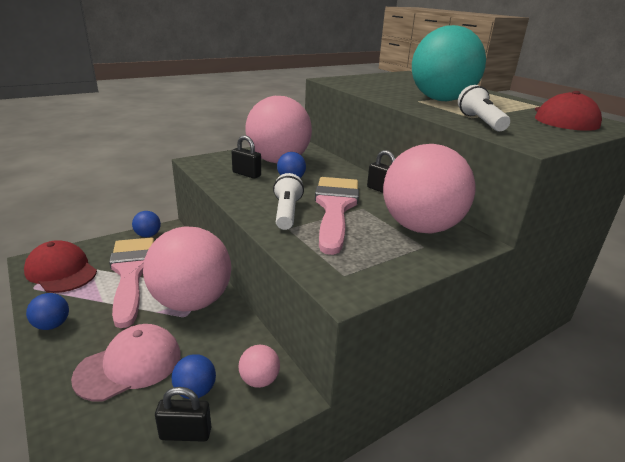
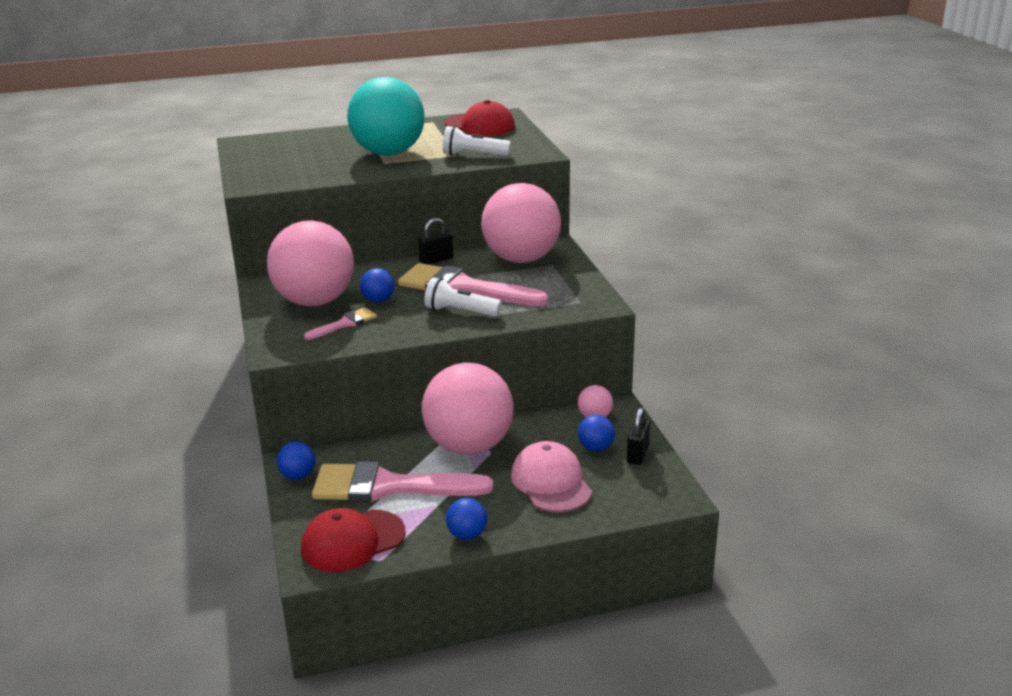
camera: 70 degrees left, 0 degrees up
(246, 174) = (345, 324): black padlock -> pink brush

